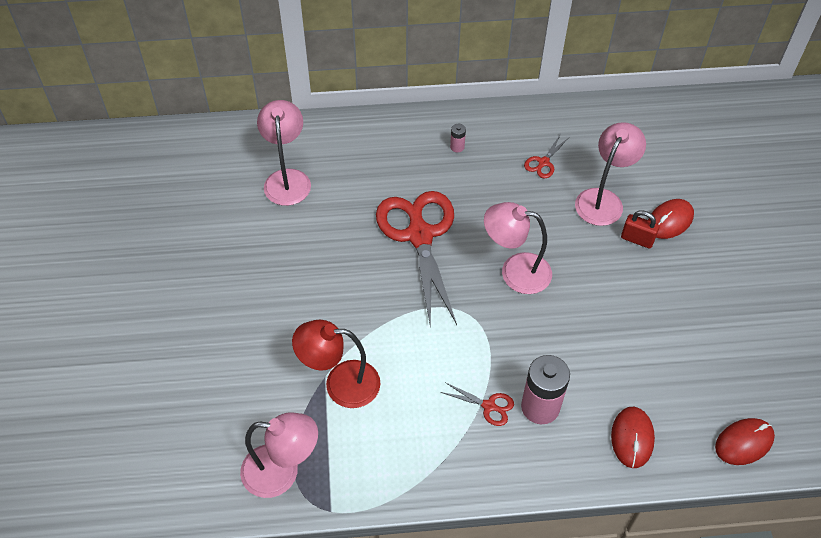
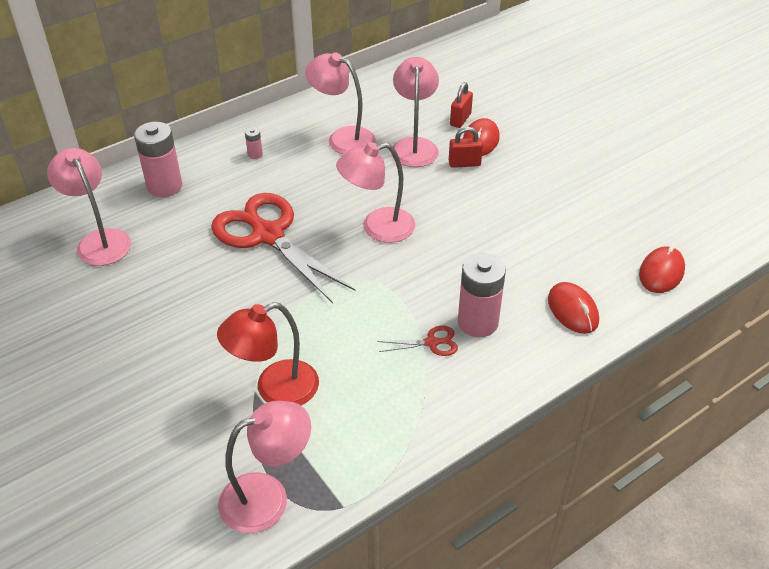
camera: 30 degrees left, 10 degrees down
(365, 147) = (164, 186): none -> pink battery
(543, 162) = (342, 138): red scissors -> pink lamp
(666, 189) = (460, 119): none -> red padlock

